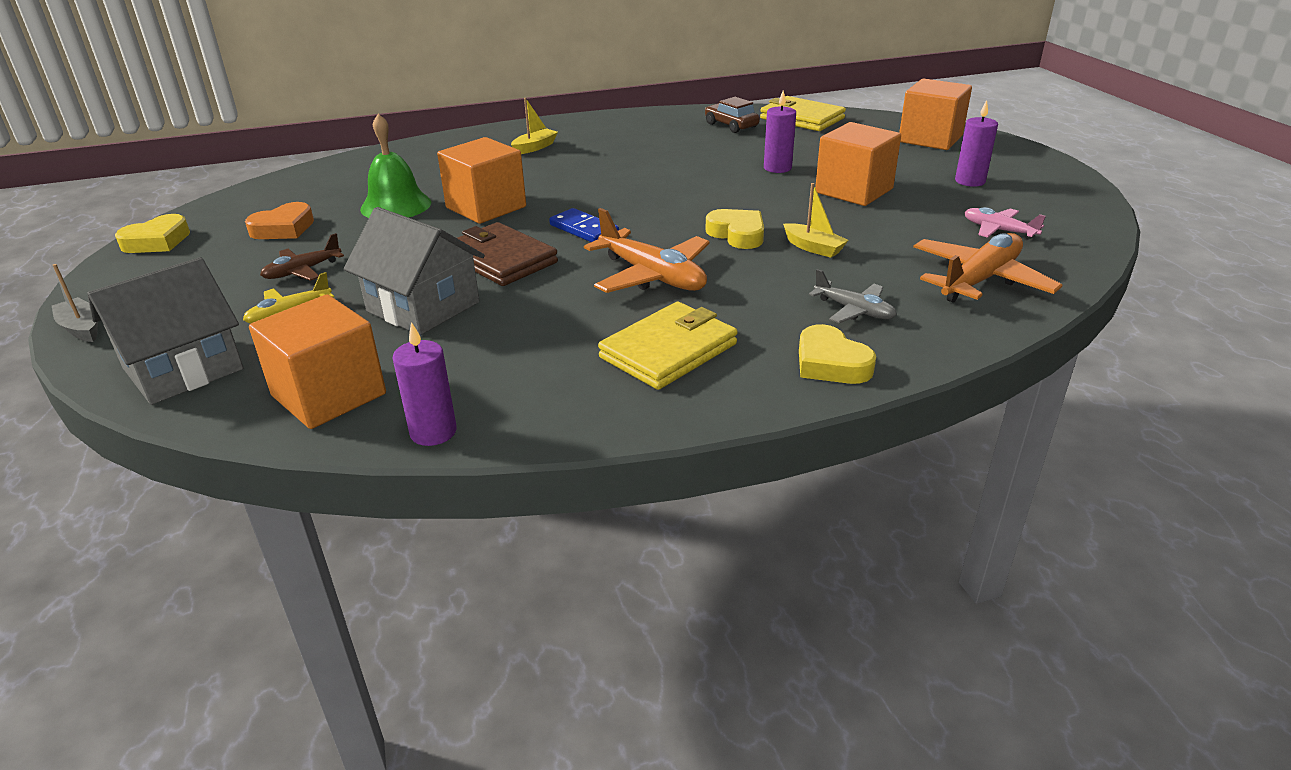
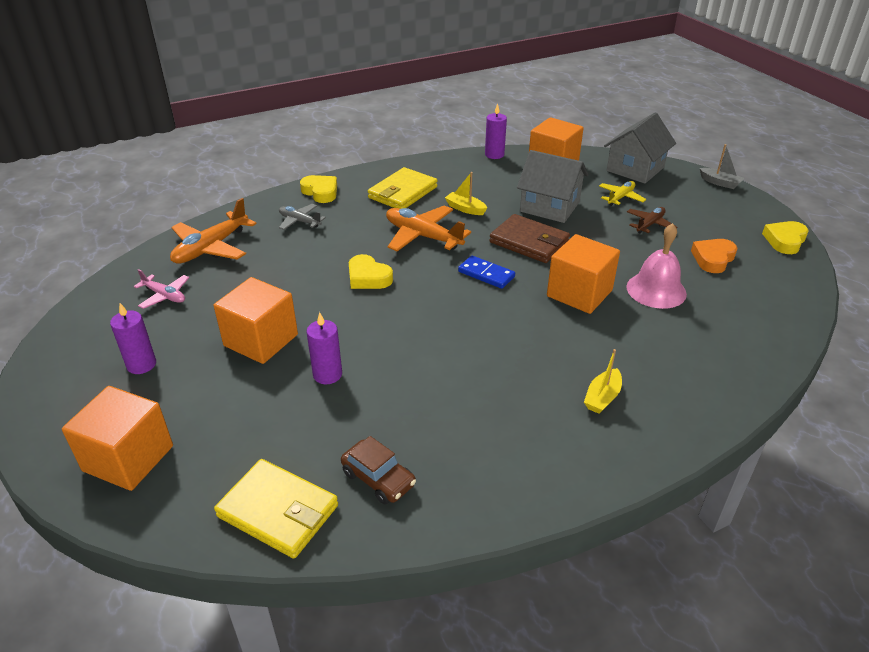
camera: 170 degrees right, 5 degrees up
(396, 205) = (656, 290): green bell -> pink bell
(813, 248) = (313, 268): yellow boat -> yellow boat (465, 209)

